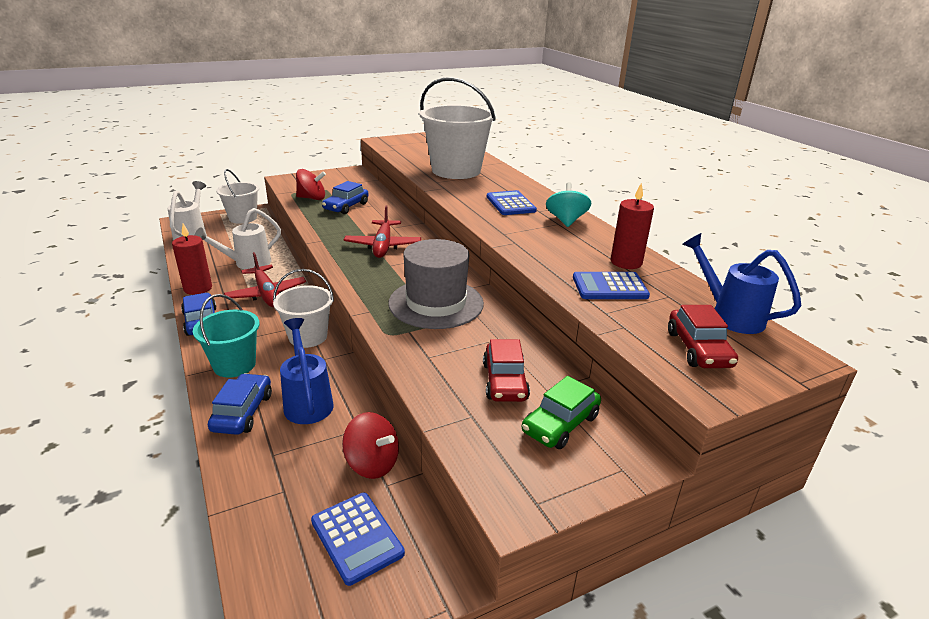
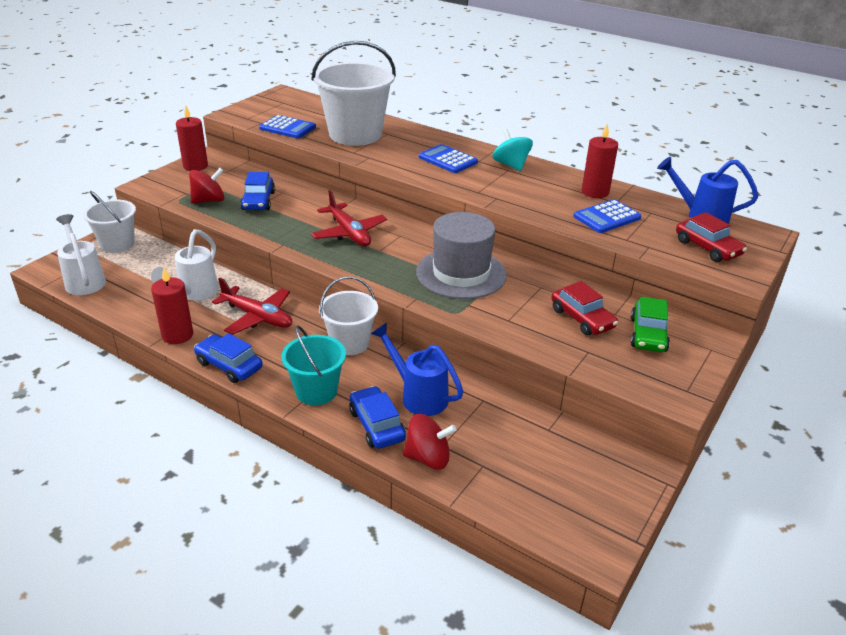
camera: 30 degrees left, 5 degrees up
(335, 175) = (195, 166): none -> red candle
(357, 537) = (569, 470): blue calculator -> blue calculator (287, 128)
(372, 463) = (522, 419): red spinning top -> red spinning top (428, 458)

